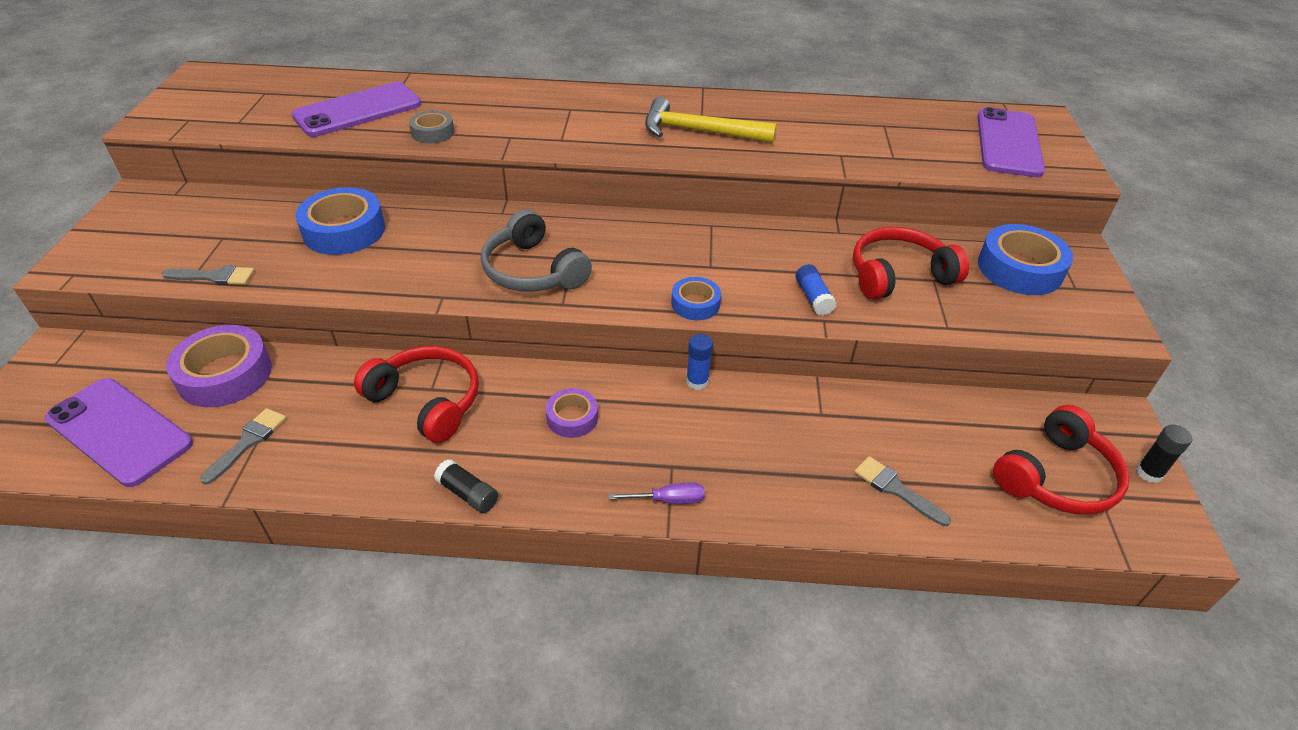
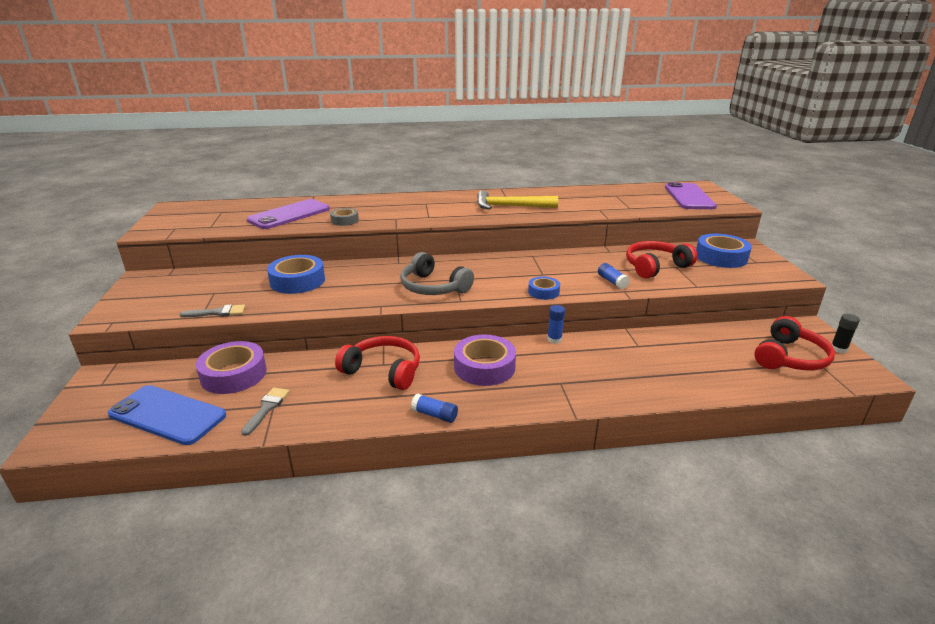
camera: 10 degrees left, 15 degrees down
(119, 431) = (167, 415): purple phone -> blue phone
(468, 494) = (434, 415): black glue stick -> blue glue stick
(572, 418) = (484, 367): purple tape -> purple tape, size x1.78
(668, 500) = (567, 400): purple screwdriver -> none
(896, 489) = (702, 376): grey brush -> none

